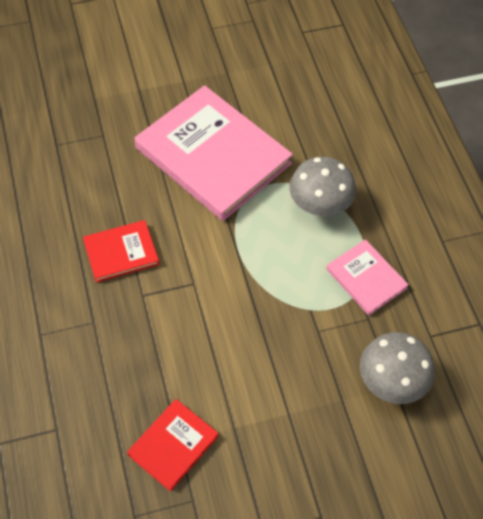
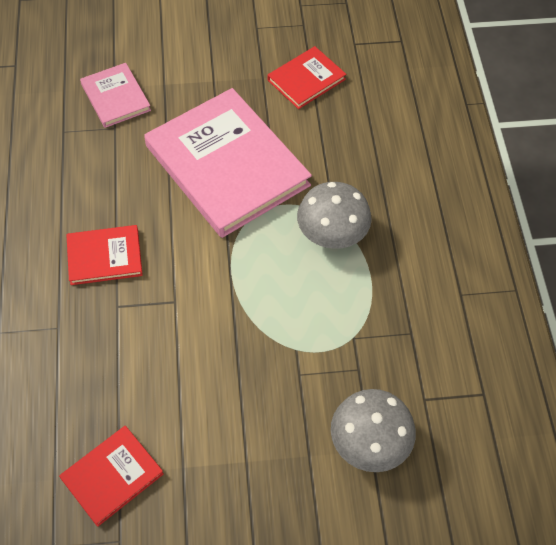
camera: 10 degrees right, 0 degrees up
(267, 69) = (306, 80): none -> red book
(366, 278) = (365, 324): pink book -> pink book (116, 97)

